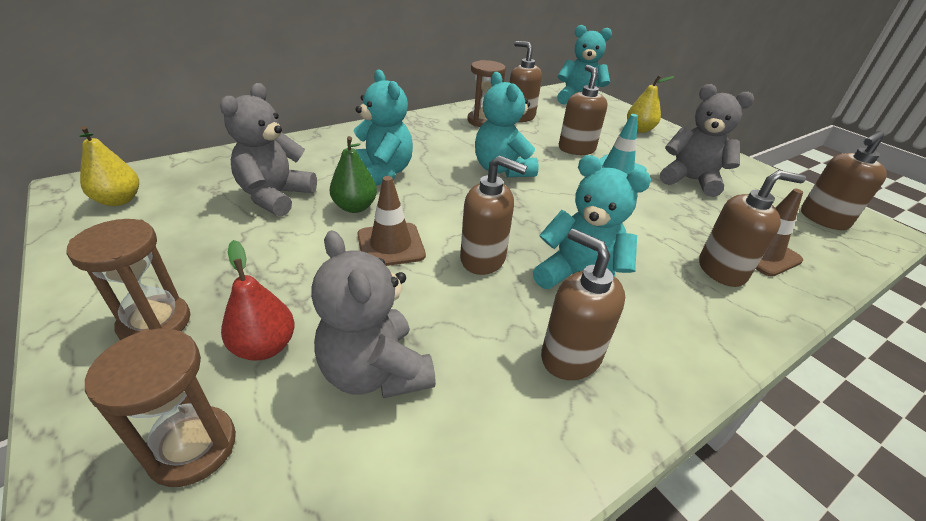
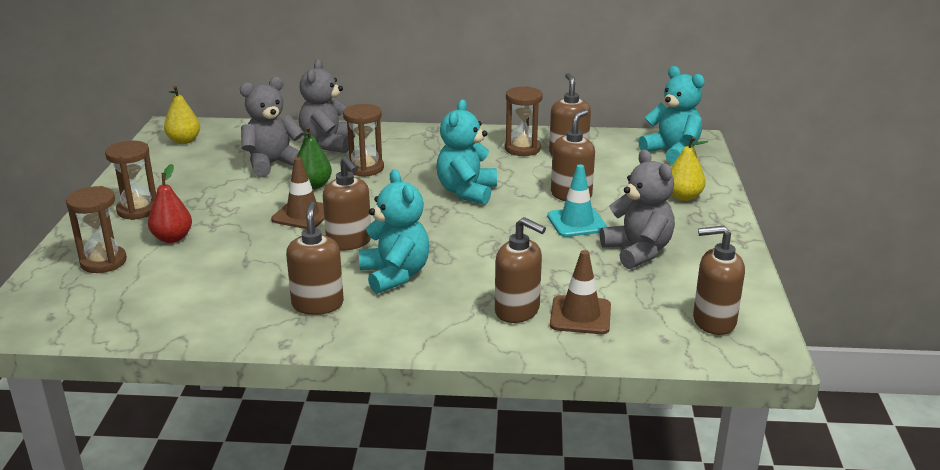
camera: 40 degrees right, 10 degrees down
(375, 372) = (208, 268): grey teddy bear -> grey teddy bear (328, 144)
(382, 173) = (365, 168): turquoise teddy bear -> brown hourglass

